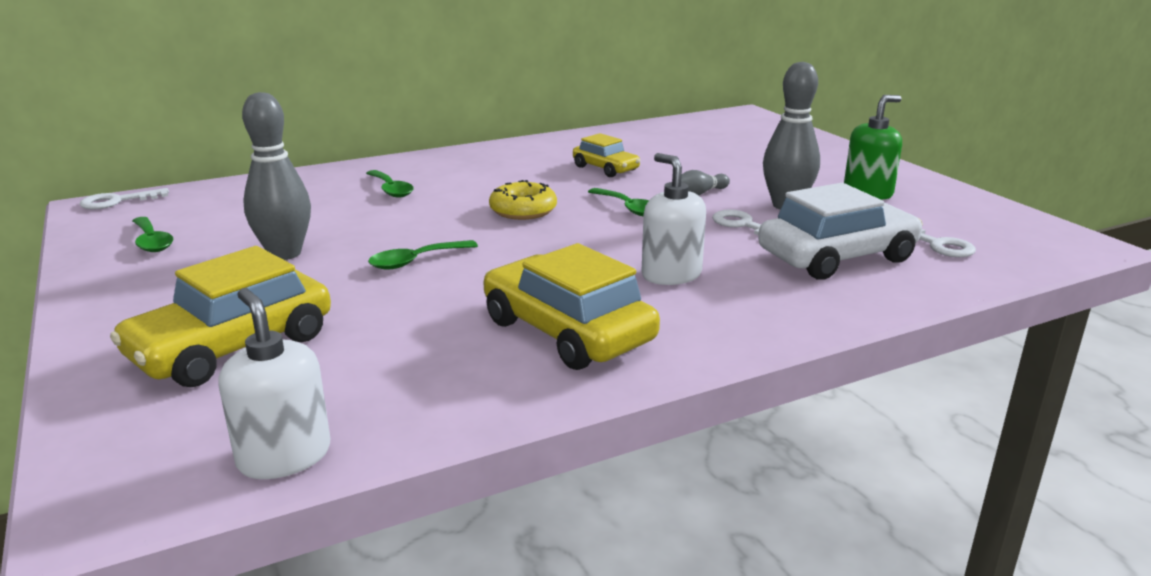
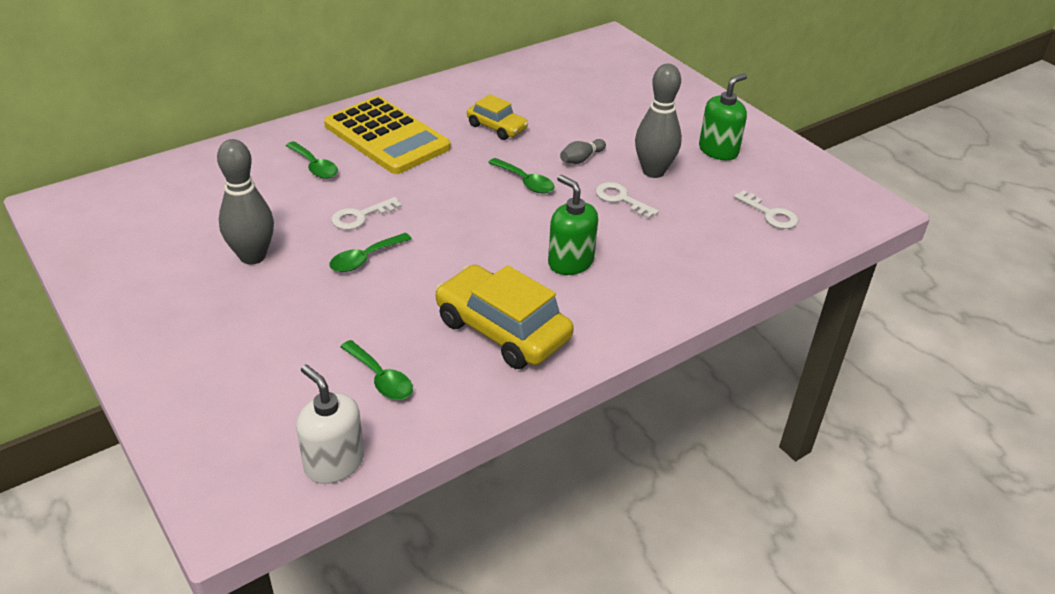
camera: 10 degrees left, 15 degrees up
(117, 201) = (71, 195): white key -> white key (360, 216)
(152, 242) = (130, 248): green spoon -> green spoon (381, 378)
(232, 347) = (254, 364): yellow car -> none
(479, 171) = (386, 137): none -> yellow calculator
(523, 210) = (437, 189): yellow donut -> none
(671, 274) = (570, 262): white soap dispenser -> green soap dispenser
(837, 257) = (695, 233): white car -> none

